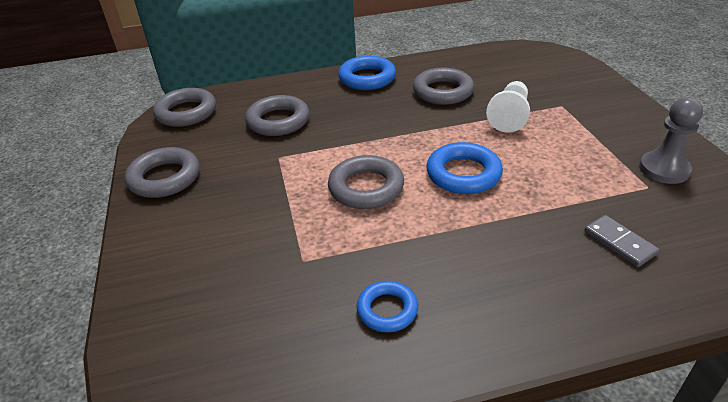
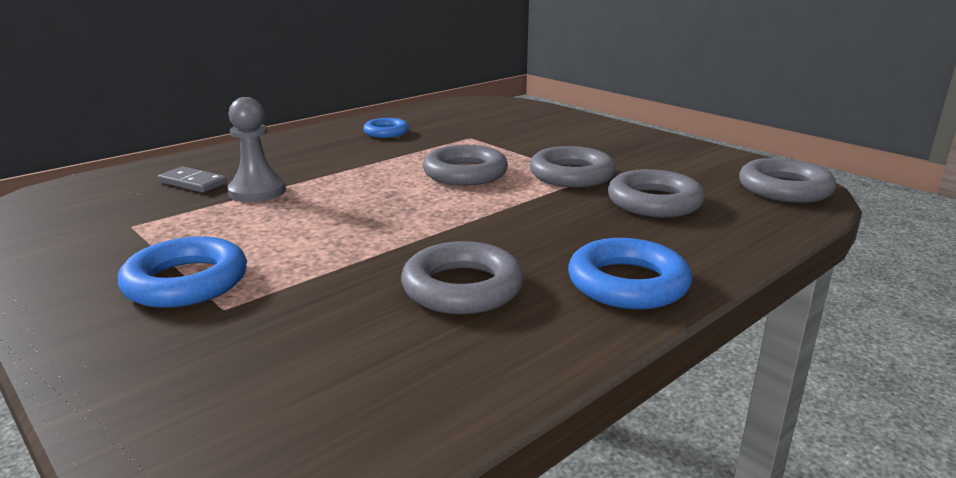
camera: 150 degrees right, 15 degrees down
(165, 178) = (668, 148): grey ring -> grey ring (571, 175)
(463, 174) = (366, 199): blue ring -> blue ring (186, 282)
(509, 116) = (322, 270): white pawn -> none
(664, 169) = (93, 246): grey pawn -> grey pawn (257, 191)

